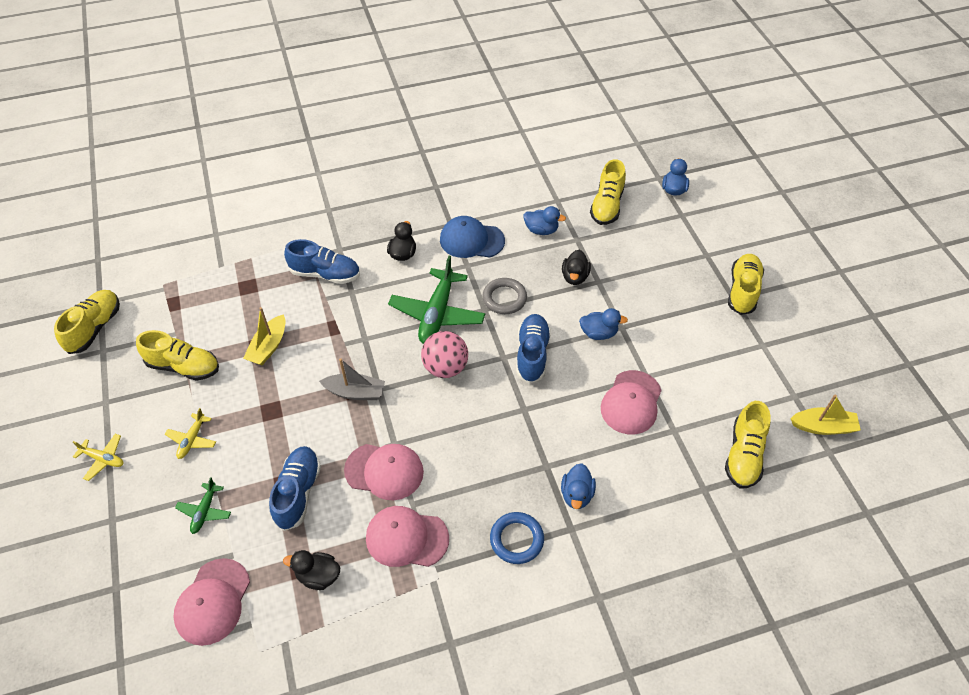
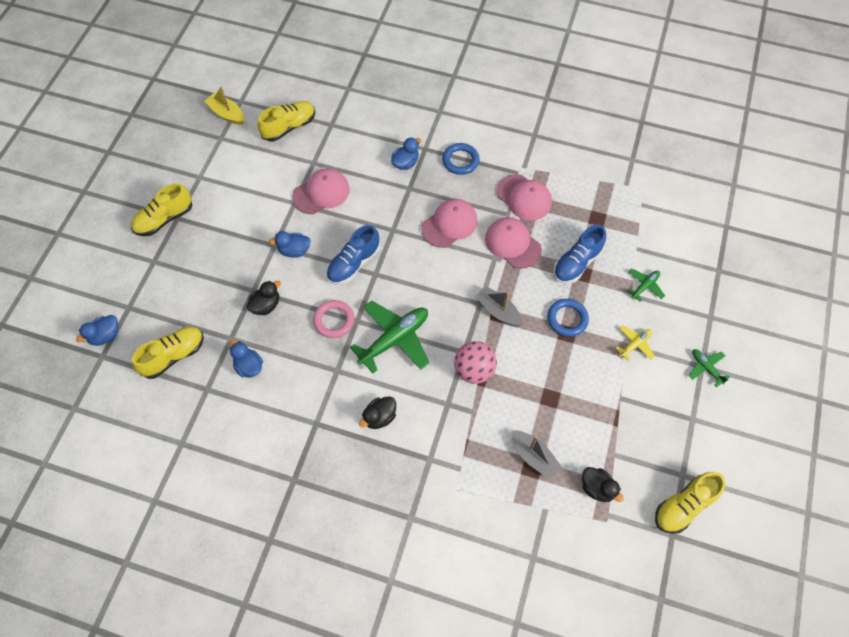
camera: 145 degrees left, 10 degrees up
(103, 459) = (706, 368): yellow plane -> green plane
(184, 366) = (619, 415): yellow shoe -> none
(213, 601) = (659, 228): pink cap -> pink cap (449, 224)
(250, 295) = (534, 456): none -> grey boat
(268, 347) = (543, 391): yellow boat -> none
(278, 425) = (567, 319): none -> blue ring
(318, 576) = (589, 207): black duck -> black duck (597, 488)
(325, 274) = (458, 438): blue shoe -> none
(445, 367) = (421, 291): pink ball -> pink ball (474, 370)
(471, 240) = (313, 393): blue cap -> none
(504, 298) = (334, 320): grey ring -> pink ring
(598, 333) = (294, 250): blue duck -> blue duck turned 45 degrees counterclockwise

